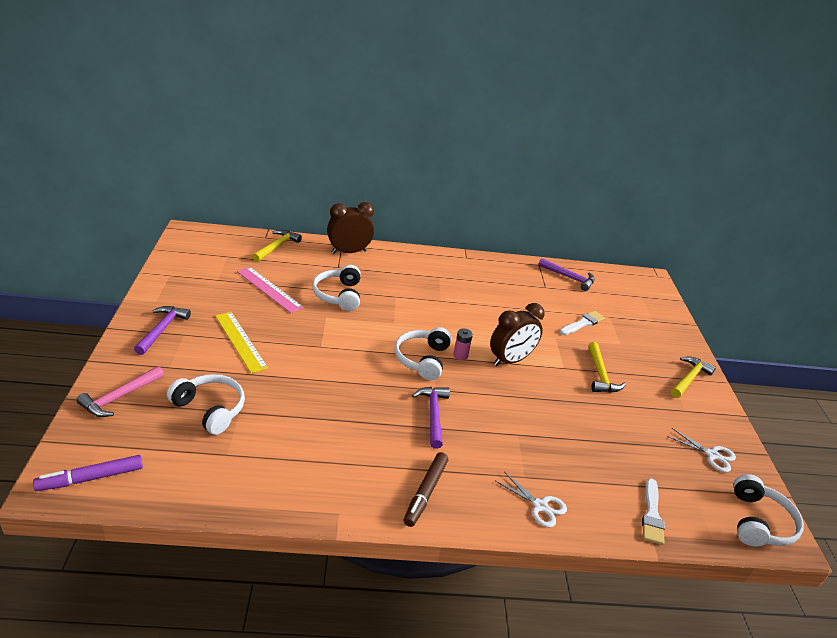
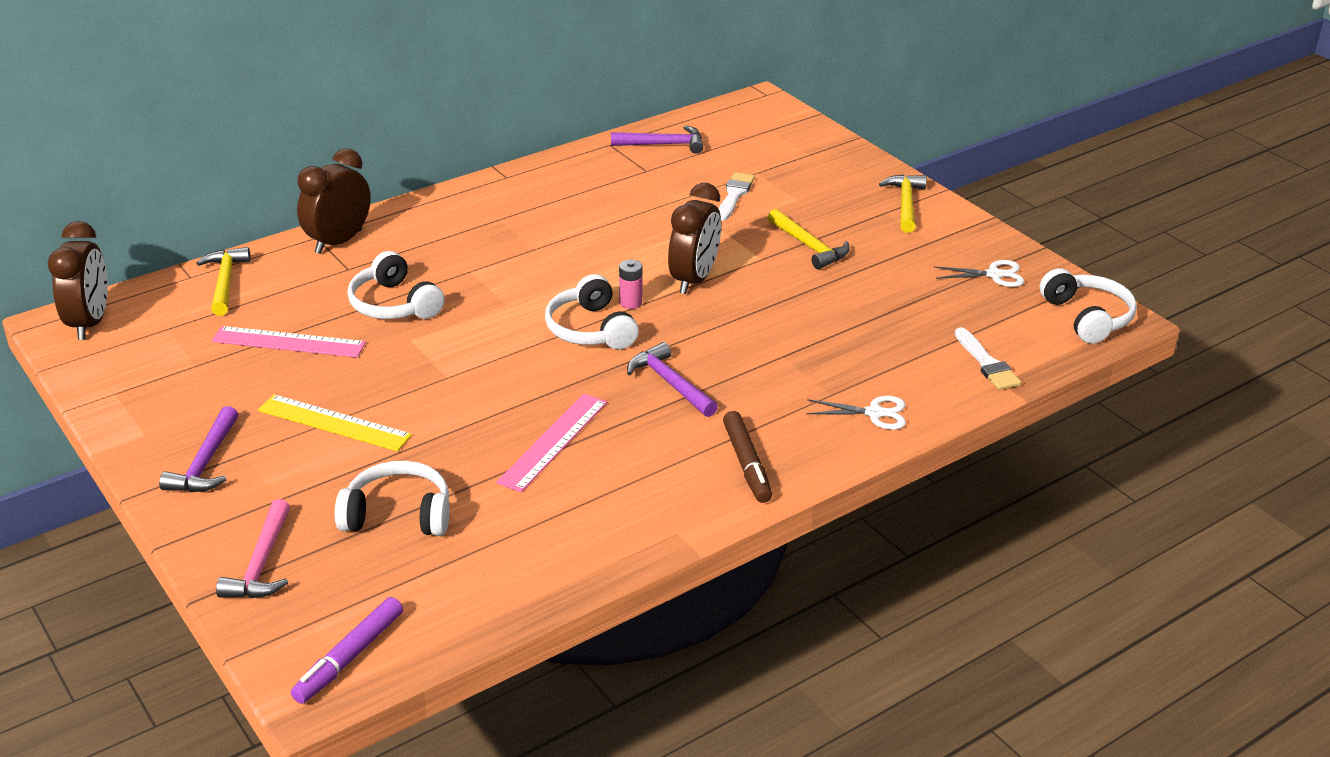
camera: 30 degrees left, 0 degrees up
(162, 329) = (206, 463): purple hammer -> purple hammer turned 150 degrees counterclockwise
(199, 238) = (90, 323): none -> brown clock
(333, 413) = (553, 442): none -> pink ruler

